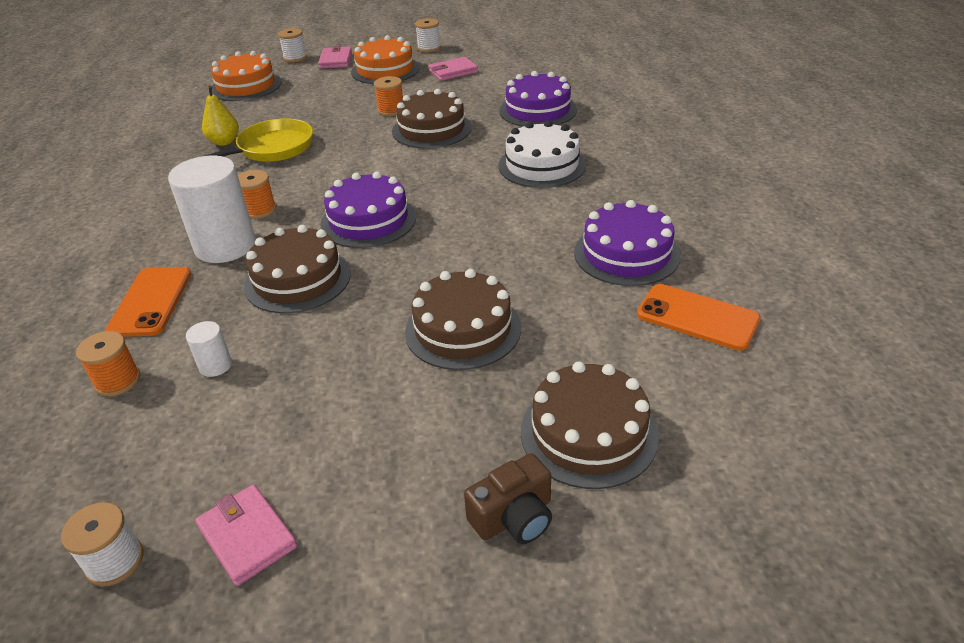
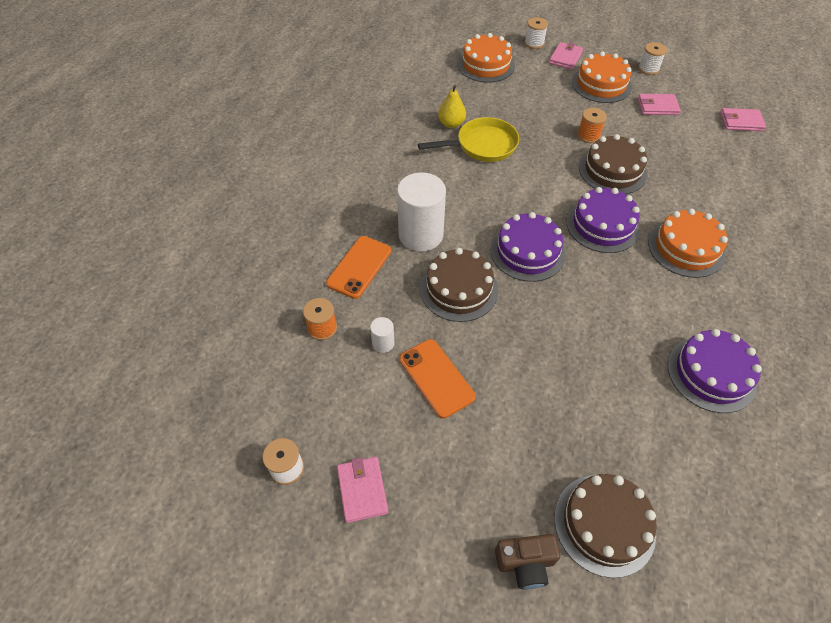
camera: 25 degrees right, 15 degrees up
(259, 210) = (454, 208): orange spool -> none
(463, 329) = (555, 389): brown cake -> none
(538, 110) = (711, 182): purple cake -> purple cake (602, 225)
(541, 62) = (741, 122): none -> pink wallet
(542, 165) = (686, 248): white cake -> orange cake
(697, 317) = (737, 462): orange phone -> orange phone (436, 378)

